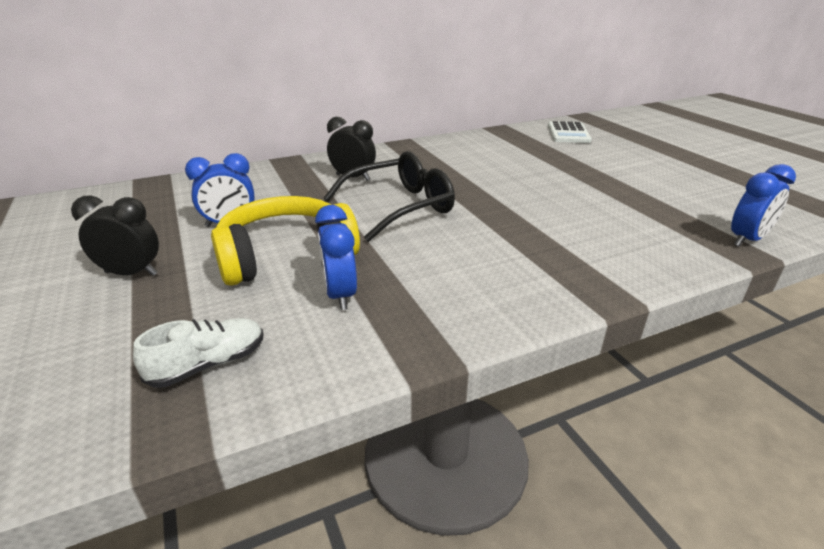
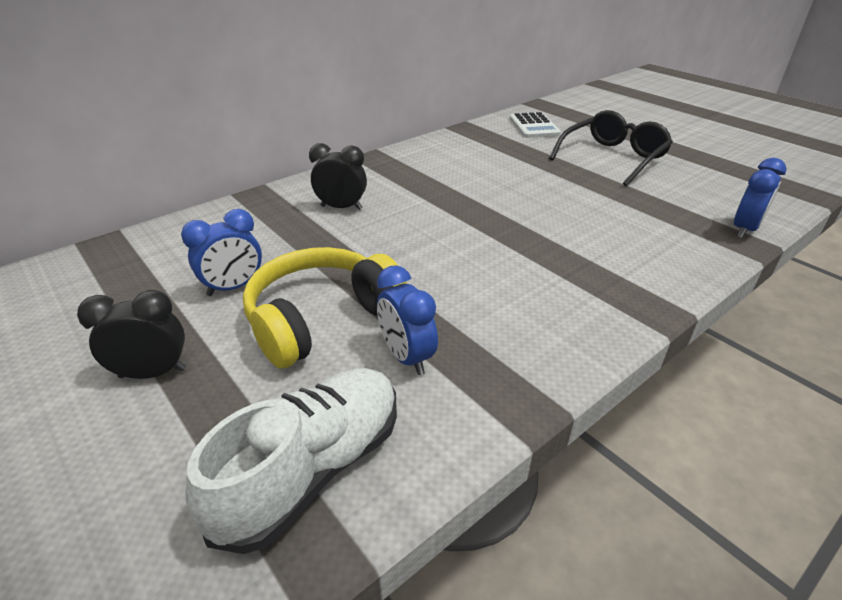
camera: 15 degrees left, 5 degrees up
(208, 364) = (312, 469): white shoe -> white shoe, size x1.76
(399, 207) = (411, 238): black glasses -> black glasses (612, 158)

